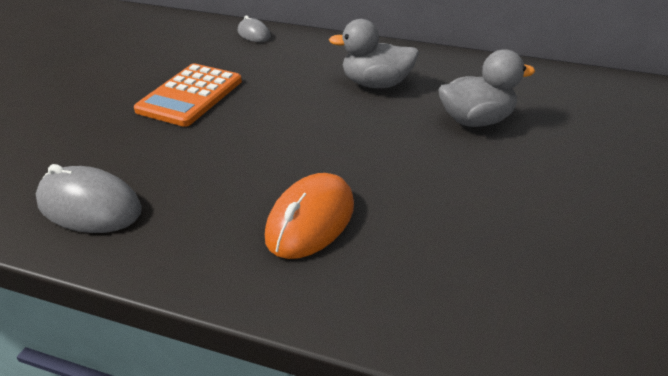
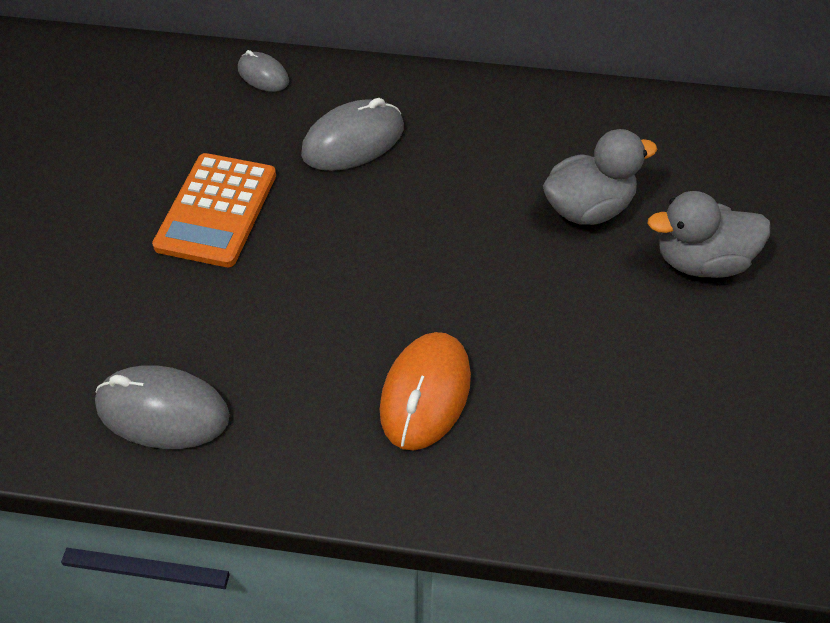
camera: 10 degrees left, 15 degrees up
(304, 70) = (353, 141): none -> grey mouse
(376, 84) = (453, 157): grey duck -> grey duck (701, 261)

